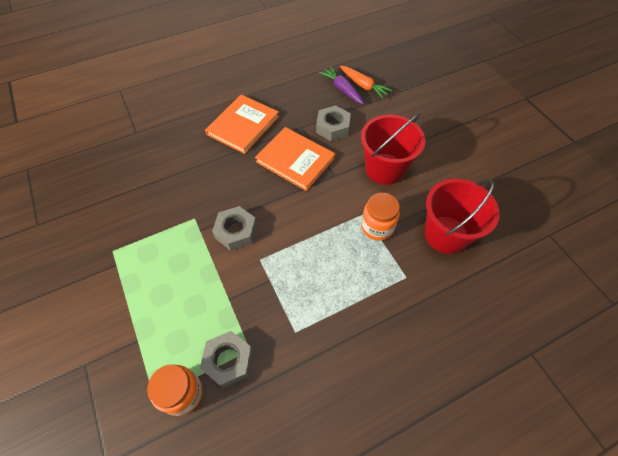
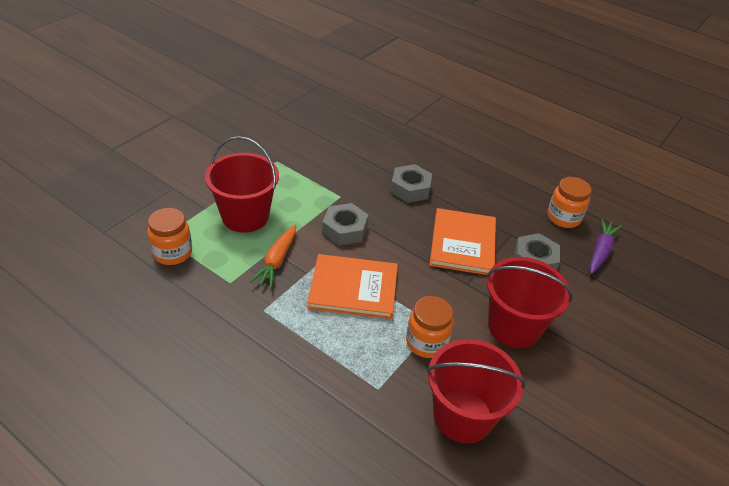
camera: 60 degrees right, 15 degrees down
(172, 307) = (245, 216): none -> red bucket
(228, 361) = (213, 271): grey nut -> grey nut (410, 189)
(243, 125) = (474, 189): orange book -> orange book (353, 288)
(302, 91) = (563, 217): none -> orange jar
(363, 86) = (626, 269): orange carrot -> orange carrot (277, 261)

